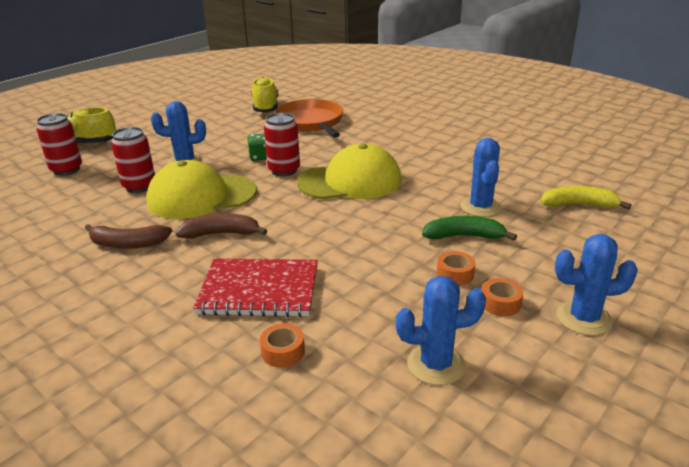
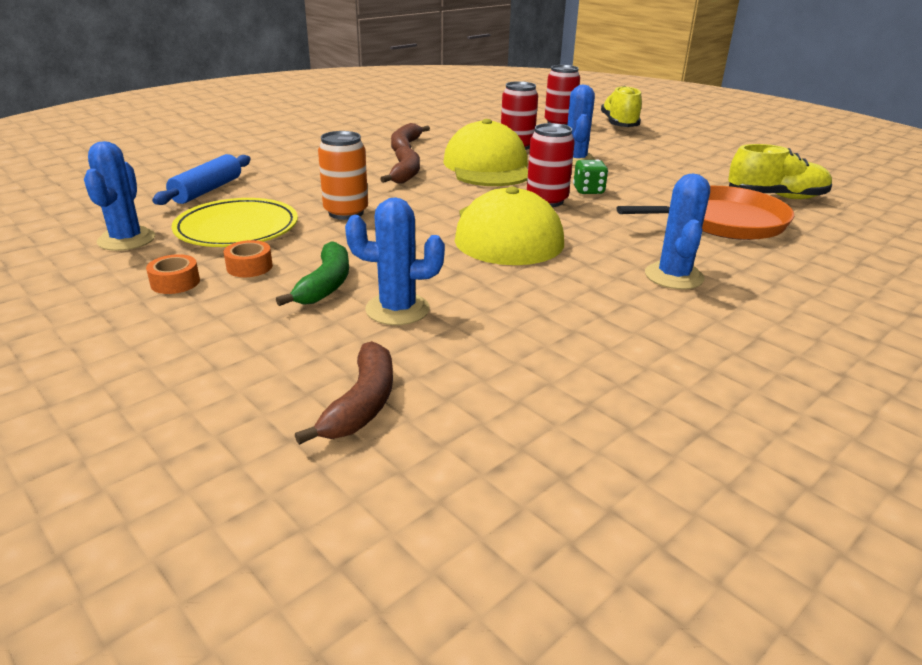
camera: 95 degrees right, 0 degrees up
(259, 290) = (298, 185): red notebook -> none
(283, 352) = (207, 190): orange tape -> blue rolling pin
(328, 250) = (346, 212): none -> orange can
(384, 300) = (237, 229): none -> yellow plate
(579, 205) = (362, 404): yellow banana -> brown banana
(584, 318) = (98, 325): blue cactus -> blue cactus (674, 276)

